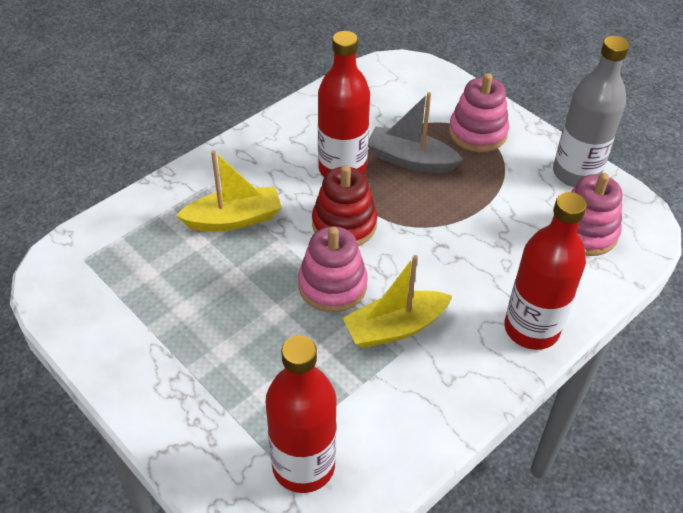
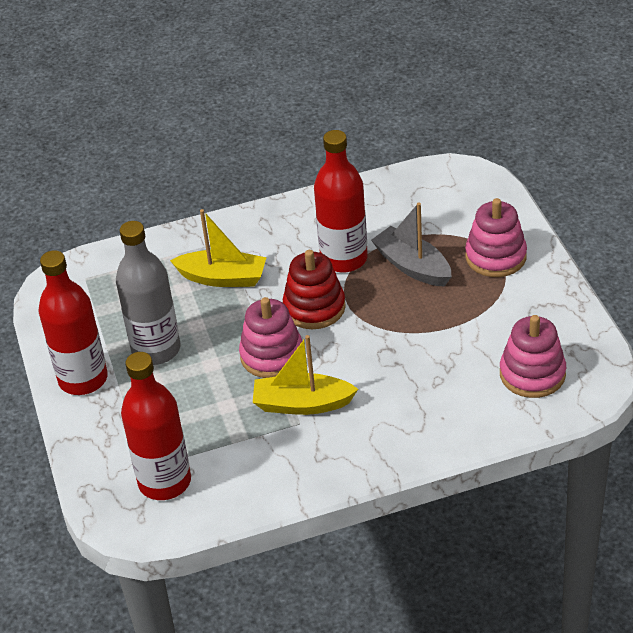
camera: 30 degrees right, 5 degrees down
(531, 329) = (420, 440): red bottle -> red bottle (83, 379)
(576, 173) = (565, 319): grey bottle -> grey bottle (156, 349)

